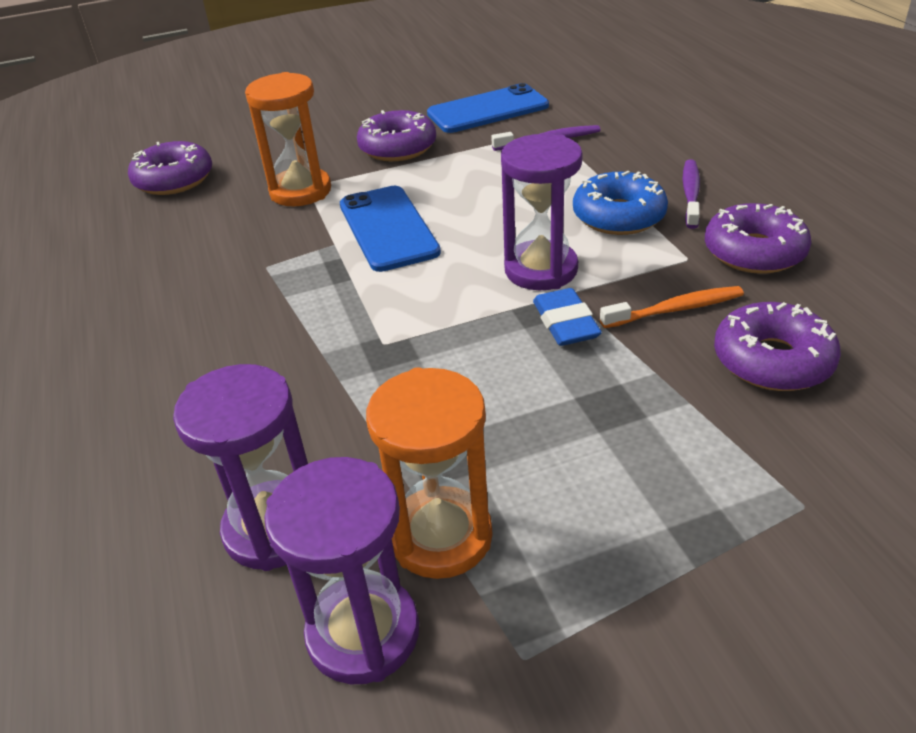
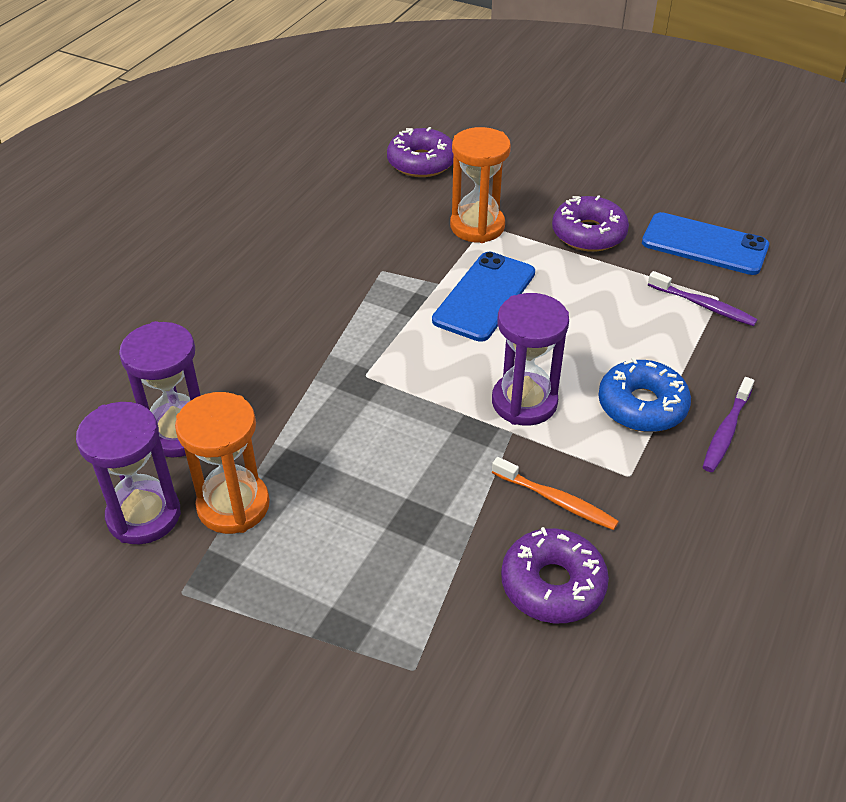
camera: 45 degrees right, 5 degrees up
(565, 323) = (477, 450): blue eraser -> none
(691, 194) = (726, 431): purple toothbrush -> purple toothbrush turned 150 degrees clockwise
(754, 252) = (685, 510): purple donut -> none

